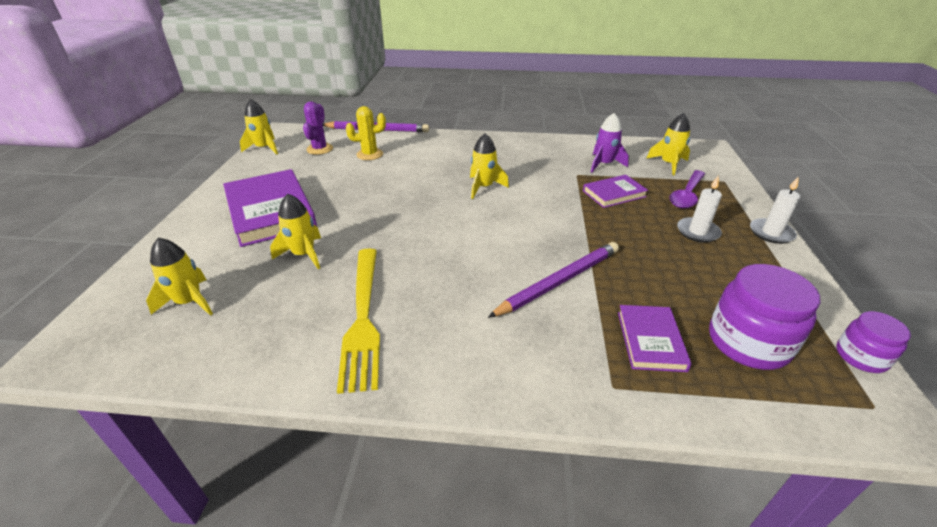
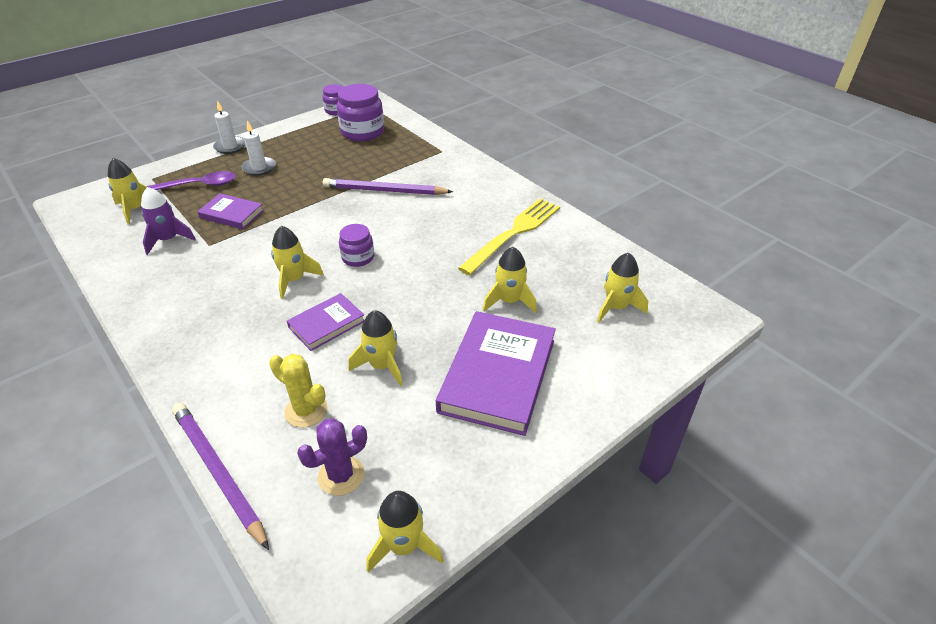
camera: 135 degrees left, 5 degrees up
(355, 182) = (382, 366): none -> yellow rocket
(469, 219) = (358, 257): none -> purple jar
(650, 340) = (396, 152): purple book -> purple book (326, 324)

